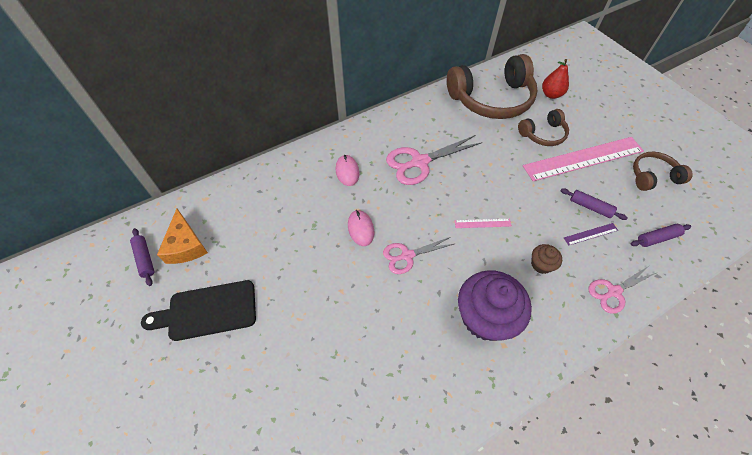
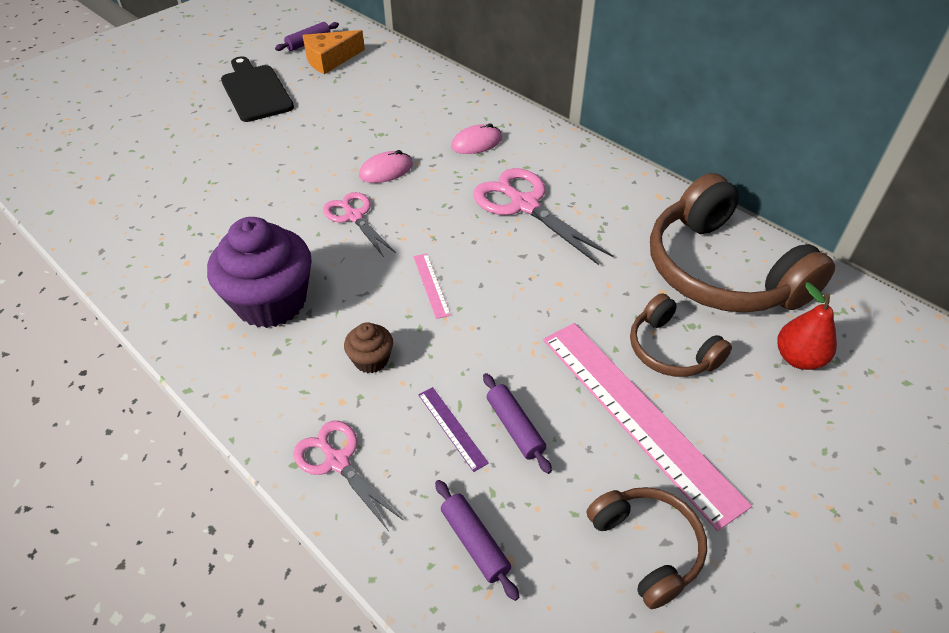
camera: 75 degrees right, 10 degrees down
(590, 207) = (515, 427): purple rolling pin -> purple rolling pin turned 45 degrees counterclockwise

